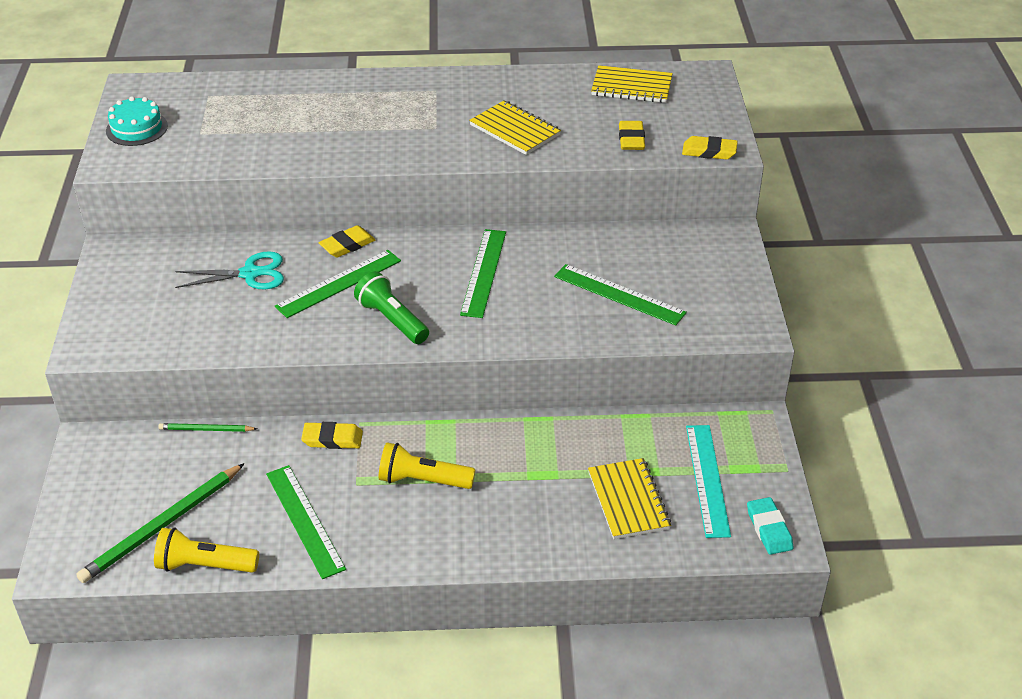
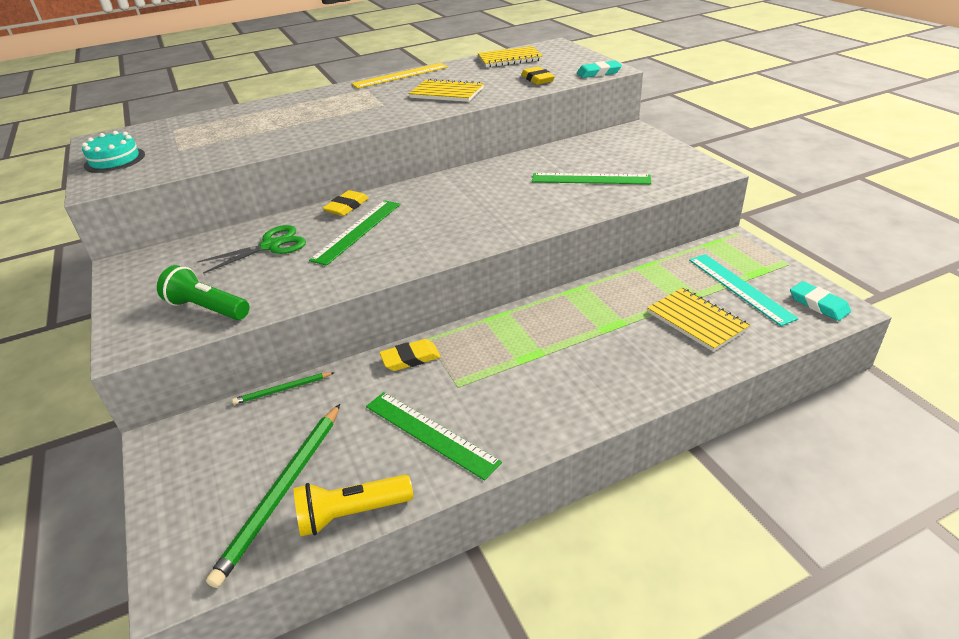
camera: 20 degrees left, 5 degrees down
(250, 274) = (271, 246): turquoise scissors -> green scissors
(392, 320) = (423, 241): green flashlight -> green flashlight (207, 308)
(423, 480) = (516, 363): yellow flashlight -> none
(483, 272) = (474, 194): green ruler -> none
(487, 77) = (400, 75): none -> yellow ruler
(709, 151) = (598, 73): yellow eraser -> turquoise eraser

